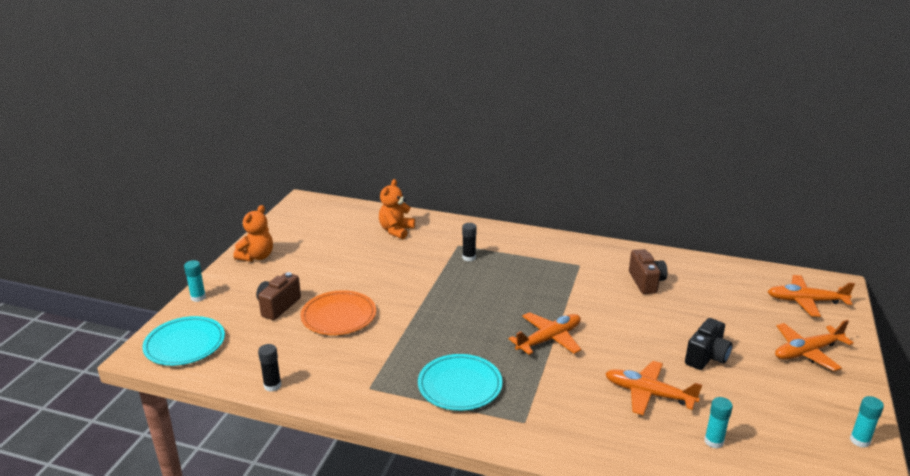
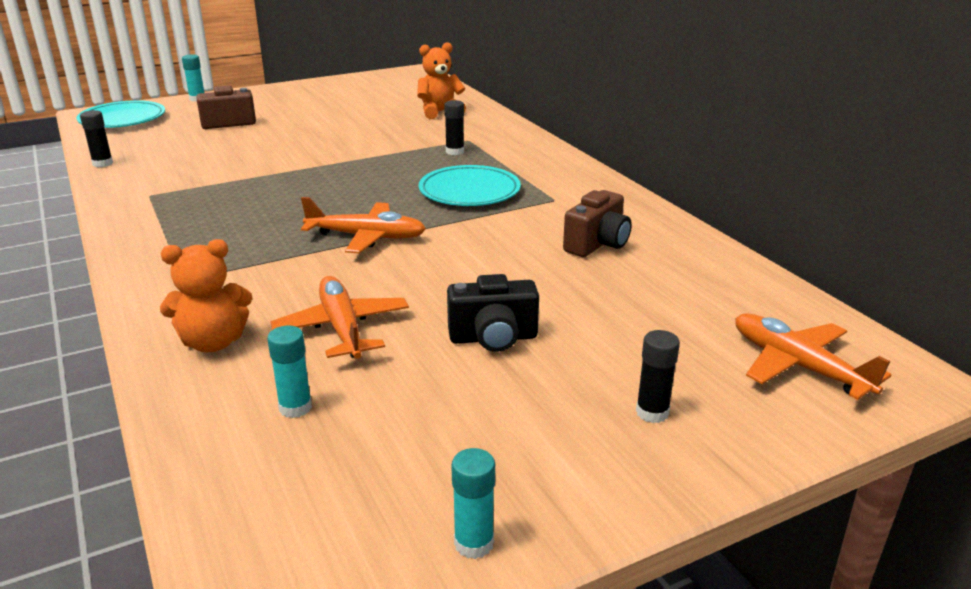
camera: 45 degrees right, 0 degrees up
(257, 257) = (293, 91): orange teddy bear -> orange teddy bear (213, 342)
(339, 316) = (249, 145): orange plate -> none
(460, 386) = (208, 228): turquoise plate -> turquoise plate (469, 191)
(807, 352) = (652, 412): orange plane -> black glue stick

